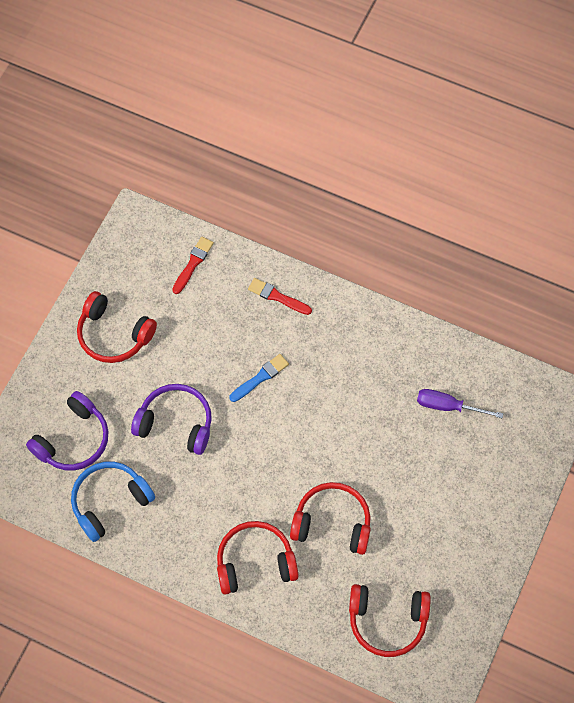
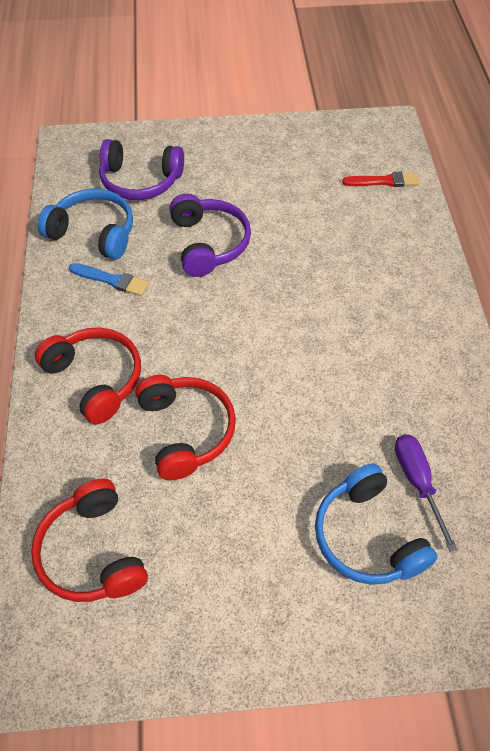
camera: 60 degrees right, 10 degrees down
(114, 334) = (265, 161): red headphones -> none
(260, 377) = (309, 286): blue brush -> blue brush (111, 280)
(277, 297) = (408, 258): red brush -> none
(465, 456) = (367, 536): none -> blue headphones

